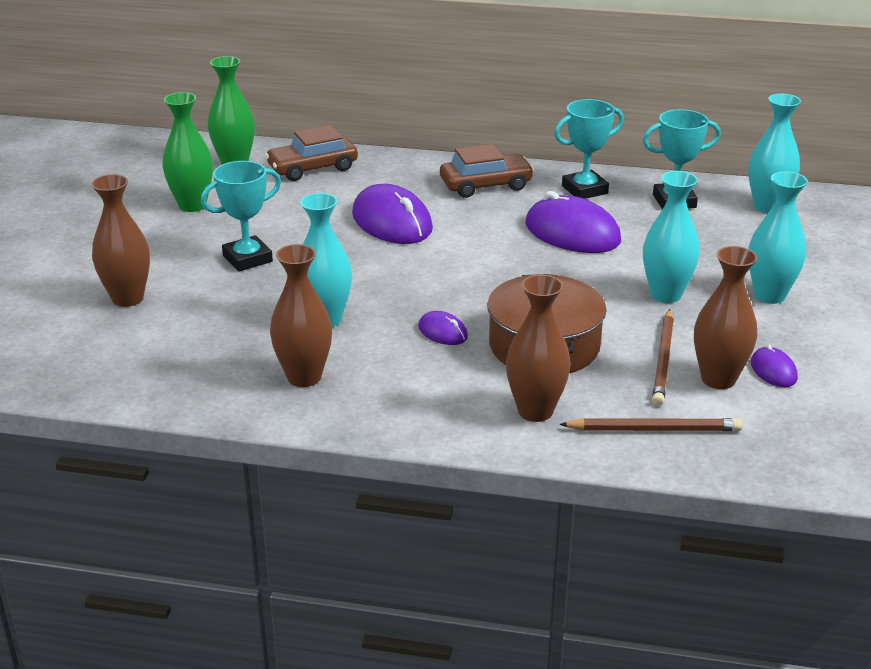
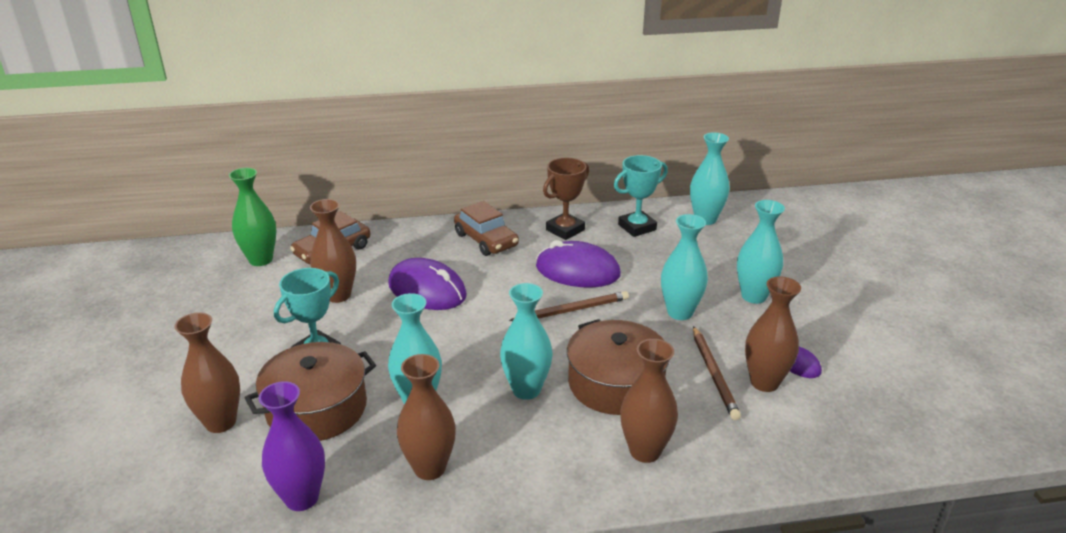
camera: 20 degrees left, 0 degrees up
(171, 374) = (302, 498): none -> purple vase
(192, 205) = (240, 309): green vase -> none
(222, 305) = (317, 408): none -> brown pot
(296, 210) = (338, 295): none -> brown vase
(443, 332) = (526, 390): purple mouse -> turquoise vase
(486, 185) = (486, 240): brown car -> brown car turned 90 degrees clockwise
(584, 190) = (565, 230): turquoise trophy -> brown trophy
(654, 429) = (746, 444): brown pencil -> brown pencil (572, 310)

